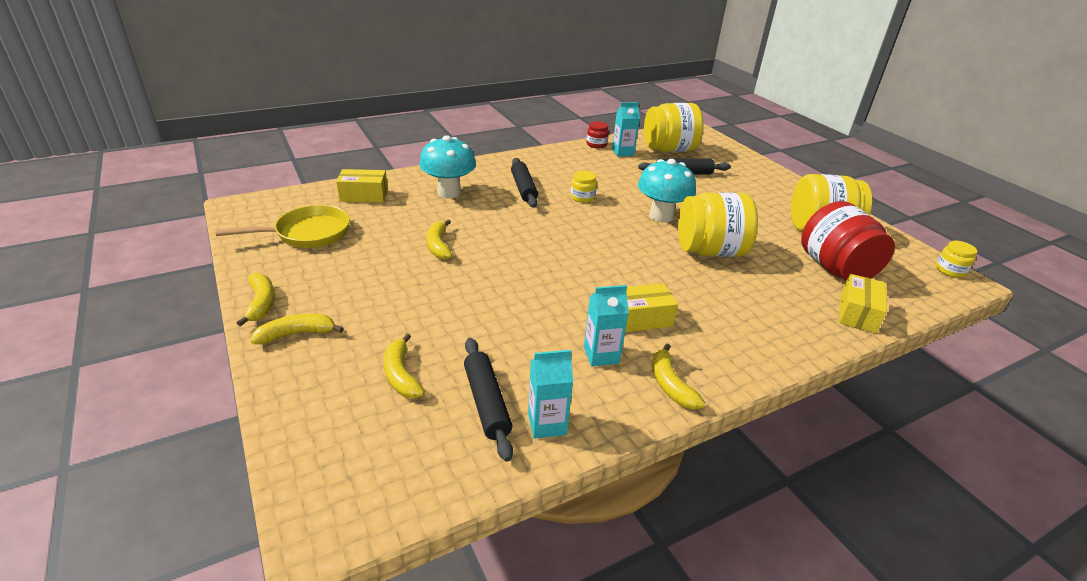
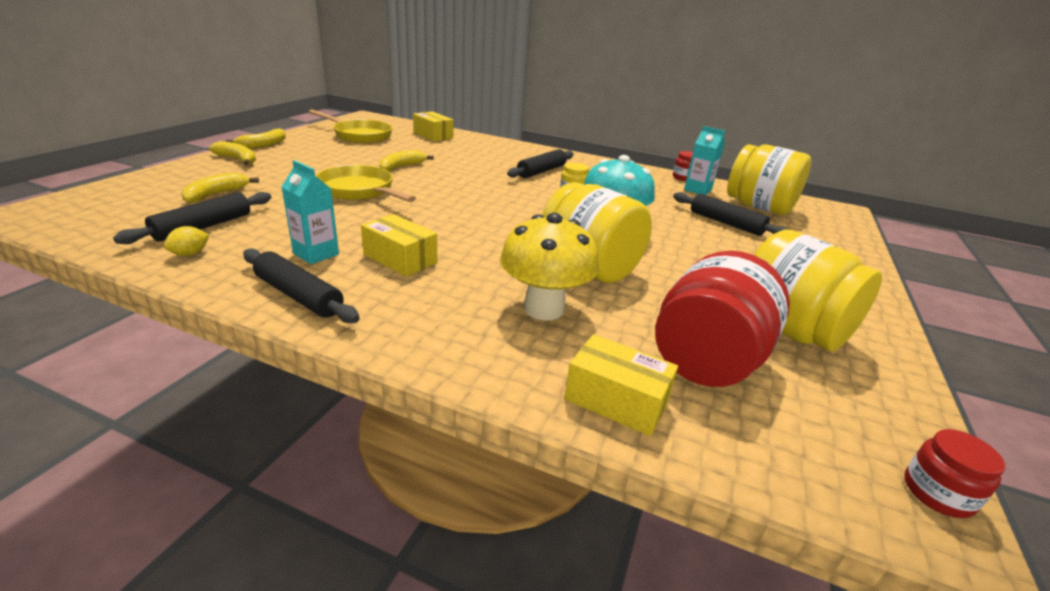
camera: 50 degrees right, 5 degrees down
(449, 192) = (484, 153): turquoise mushroom -> none
(479, 289) = (359, 191): none -> yellow pan
(547, 424) = (190, 254): turquoise carton -> yellow lemon
(670, 385) = (298, 296): yellow banana -> black rolling pin
(752, 292) = (544, 309): none -> yellow mushroom
(857, 313) = (616, 400): yellow box -> yellow box turned 45 degrees clockwise
(950, 270) = (937, 493): yellow jar -> red jar

